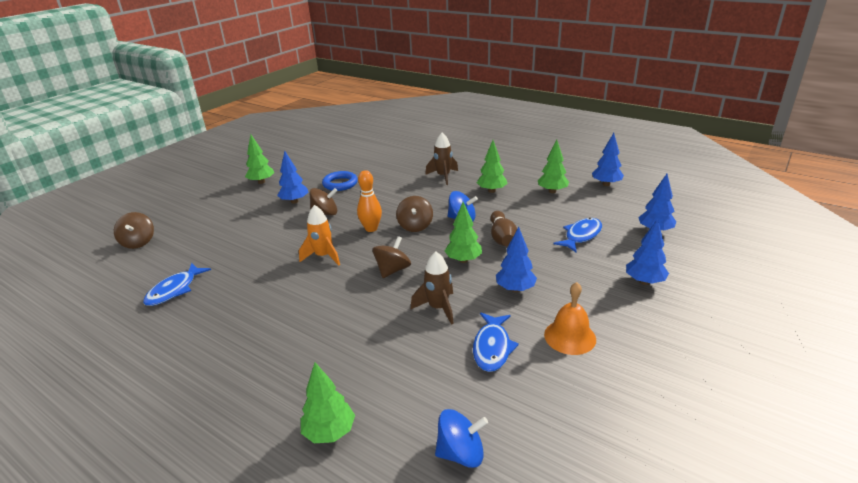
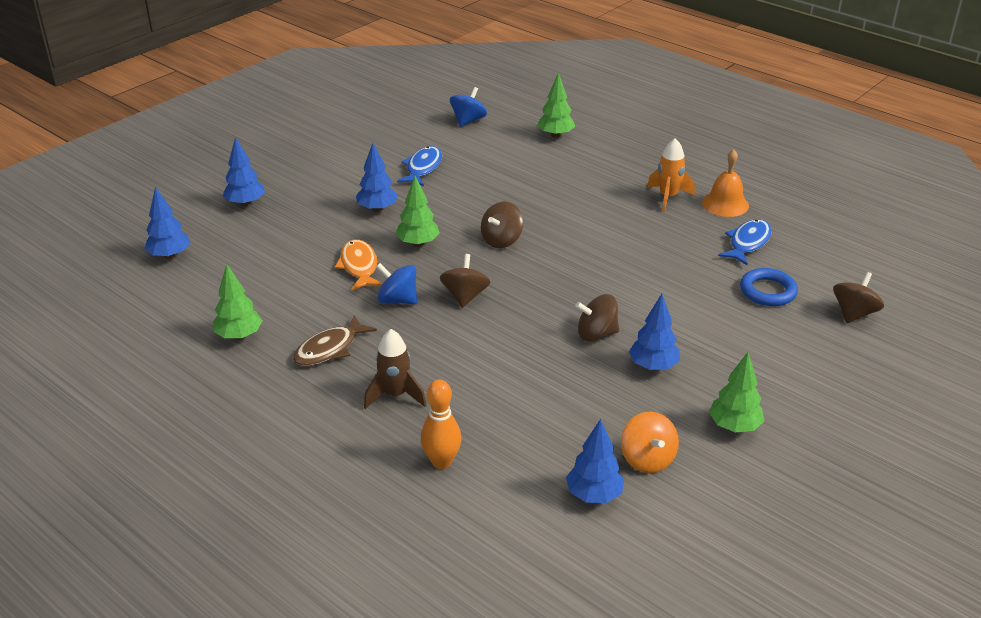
camera: 175 degrees left, 5 degrees up
(138, 242) = (854, 313): brown spinning top -> brown spinning top turned 45 degrees clockwise
(312, 168) = (647, 459): none -> orange spinning top
(323, 256) = (585, 265): orange rocket -> orange rocket (668, 197)
(340, 184) = (582, 400): blue ring -> blue ring (767, 291)
(371, 229) = (526, 299): orange bowling pin -> orange bowling pin (441, 462)
(438, 308) = (460, 200): brown rocket -> none
(461, 453) = (468, 121): blue spinning top -> blue spinning top turned 120 degrees clockwise
(491, 191) = (330, 349): green tree -> brown fish
(502, 238) = (359, 266): brown bowling pin -> orange fish
(570, 336) = (353, 169): orange bell -> orange bell (725, 204)
(581, 236) = (262, 259): blue fish -> none
(606, 184) = (146, 340): blue tree -> blue tree (594, 495)

